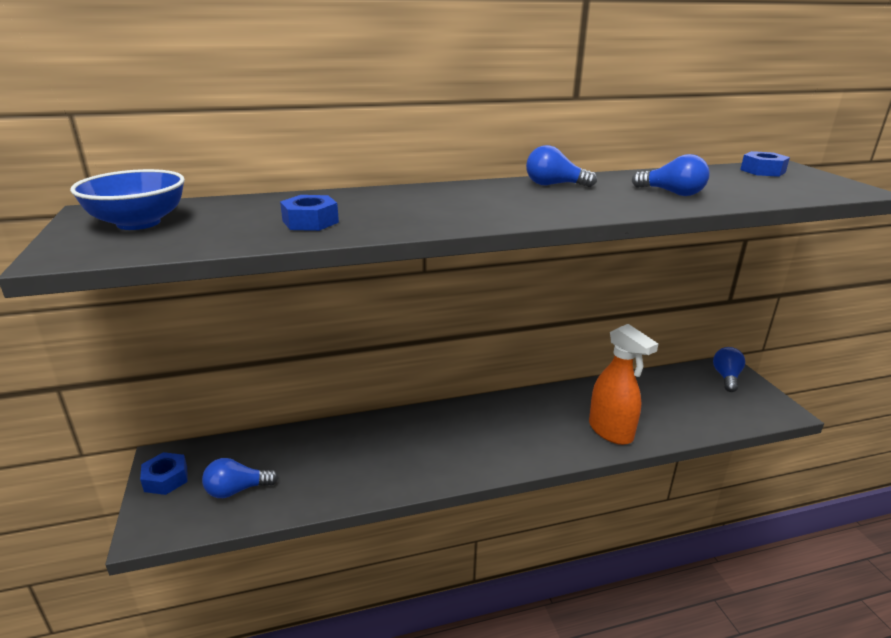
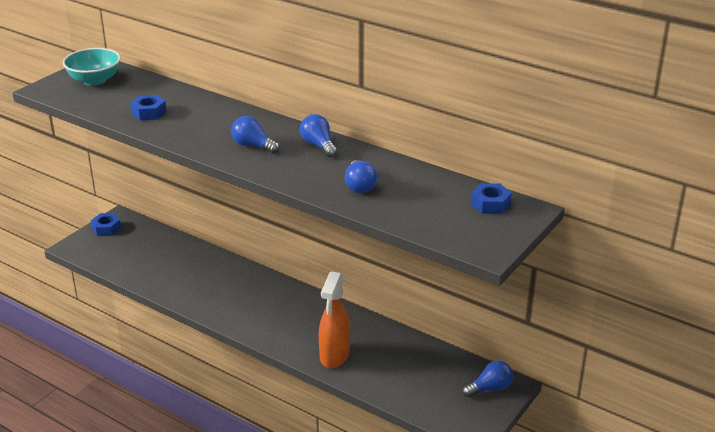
camera: 50 degrees right, 5 degrees up
(138, 223) = (94, 80): blue bowl -> turquoise bowl
(237, 490) = (122, 253): blue light bulb -> blue light bulb (253, 146)

